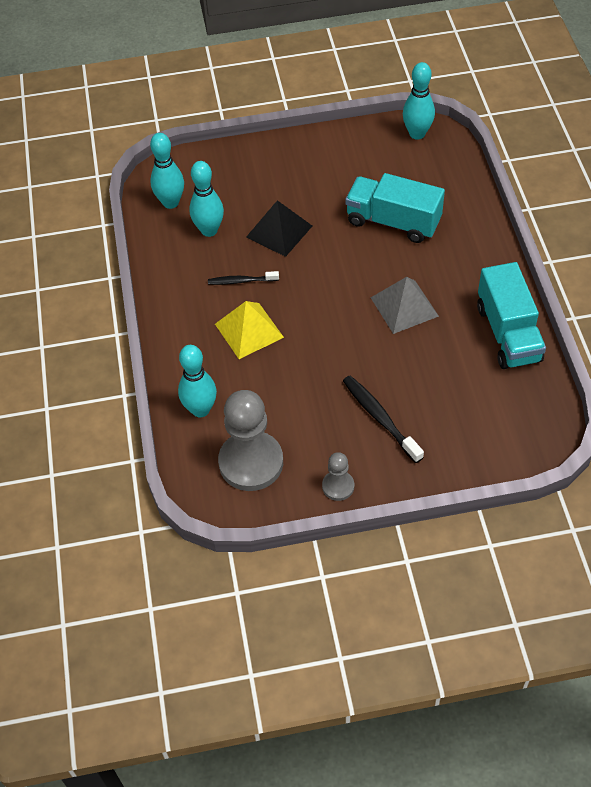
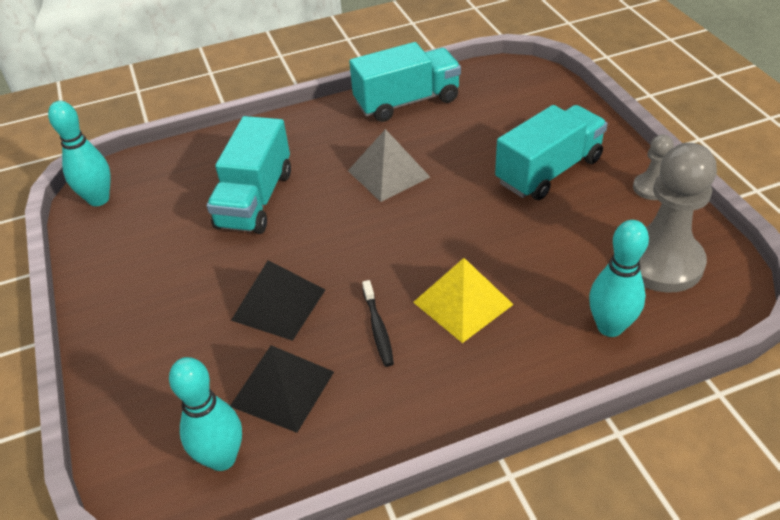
camera: 100 degrees left, 10 degrees down
(209, 230) = (282, 389): turquoise bowling pin -> black pyramid
(380, 418) = (548, 171): black toothbrush -> turquoise truck

